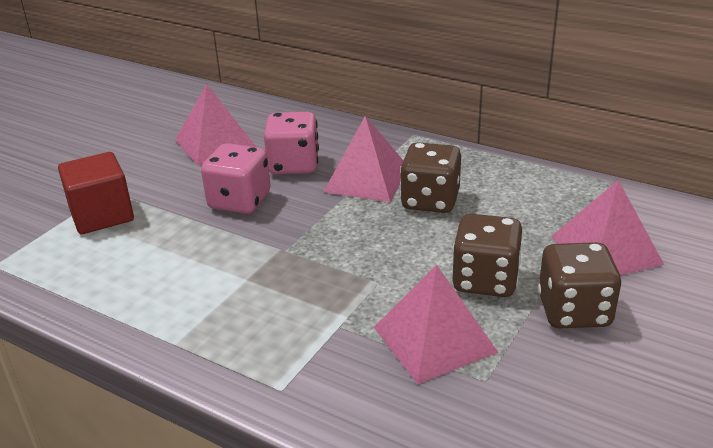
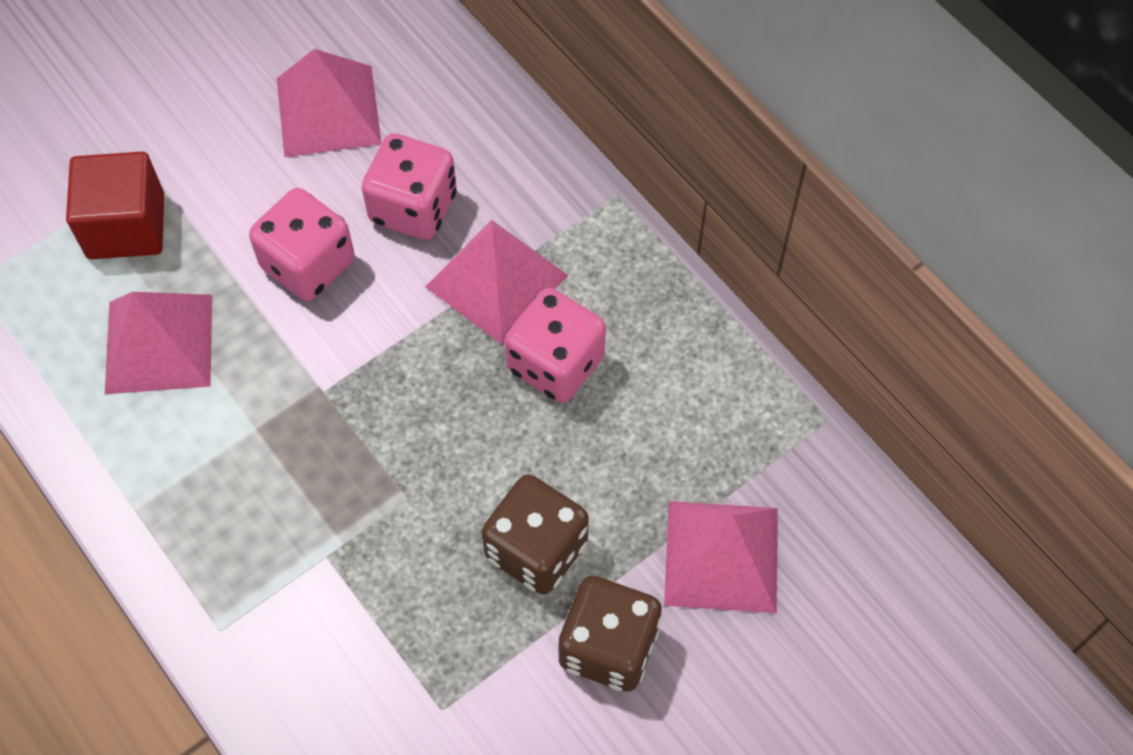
camera: 20 degrees right, 30 degrees up
(430, 201) = (555, 364): brown dice -> pink dice
(434, 339) = (421, 623): pink pyramid -> pink pyramid (159, 343)

